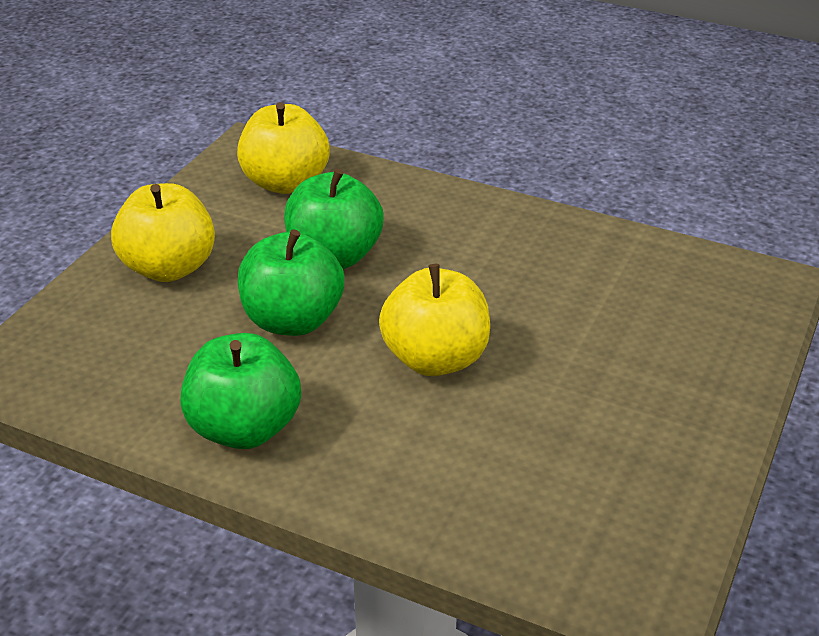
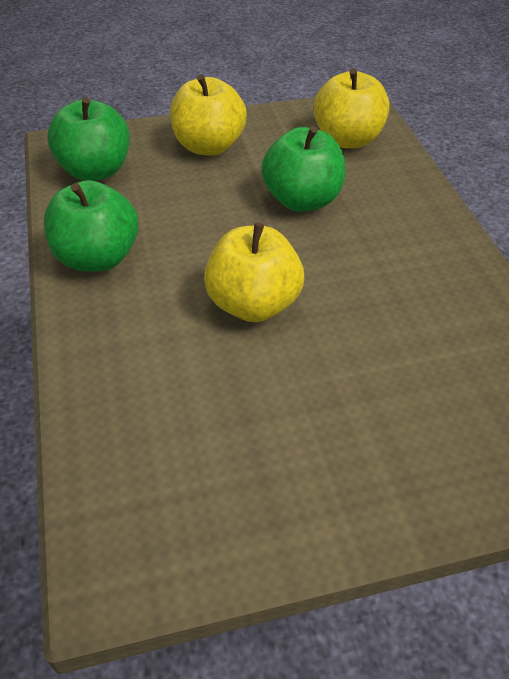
camera: 50 degrees right, 10 degrees up
(292, 320) = (218, 219): green apple -> green apple (95, 170)

